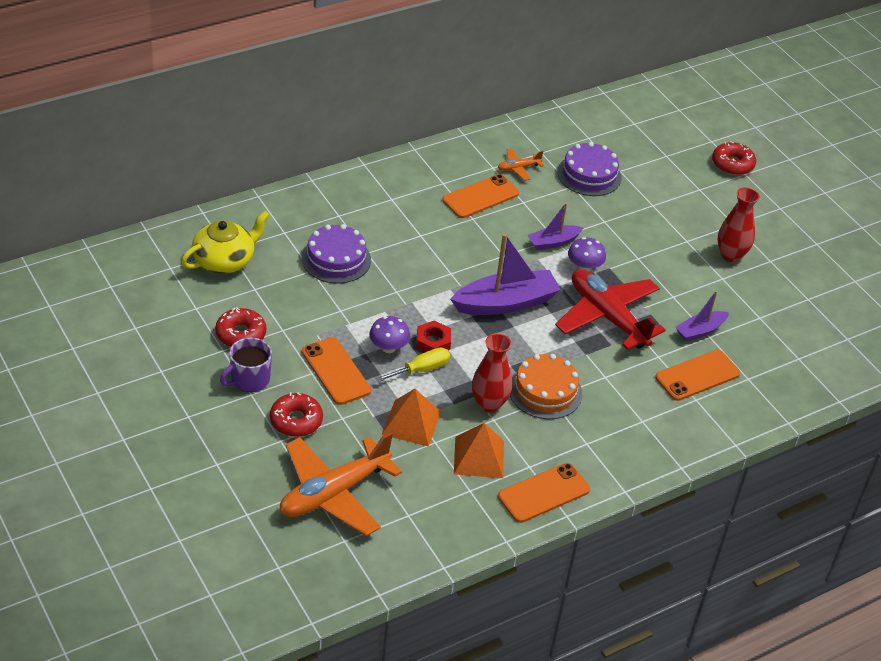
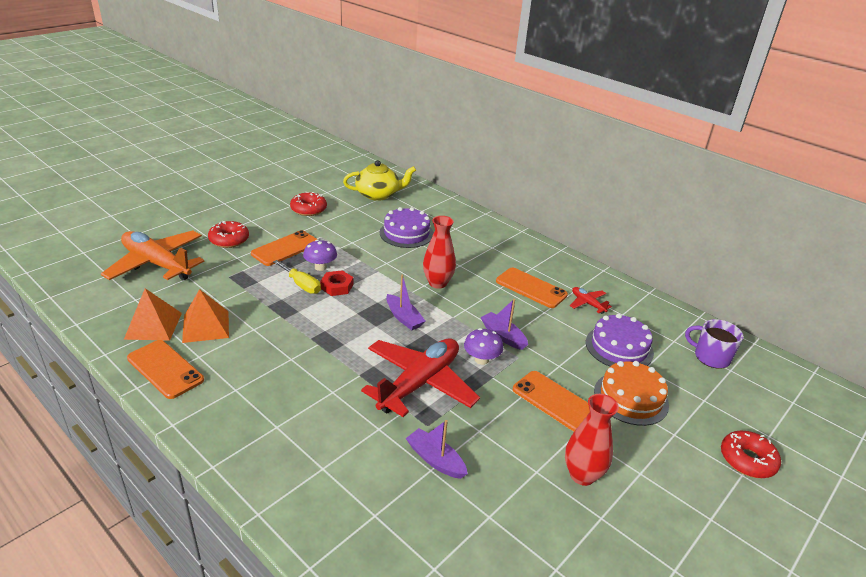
camera: 75 degrees right, 10 degrees down
(224, 260) = (378, 194): yellow teapot -> yellow teapot turned 45 degrees counterclockwise
(249, 379) = (265, 218): purple mug -> purple mug (711, 357)
(411, 423) = (239, 288): orange pyramid -> orange pyramid (153, 326)
(489, 404) = (272, 324): red vase -> red vase (437, 283)
(505, 303) = (404, 318): purple boat -> purple boat, size x0.55
(518, 168) = (587, 303): orange plane -> red plane
(545, 391) = (298, 354): orange cake -> orange cake (631, 398)
(697, 375) = (361, 465): orange phone -> orange phone (555, 402)

